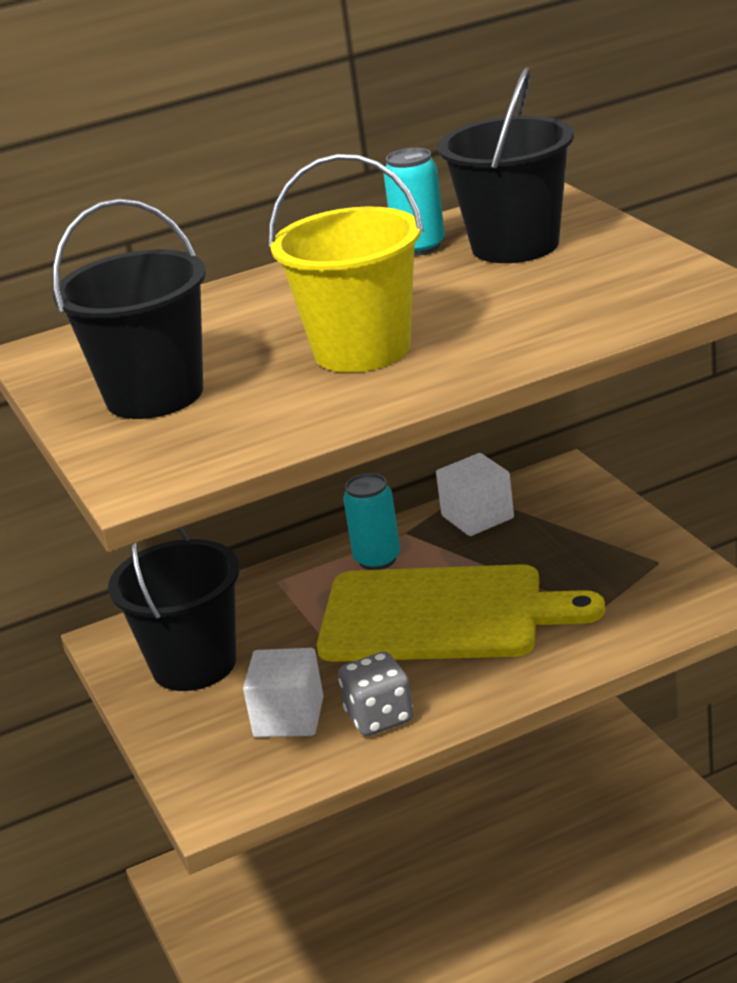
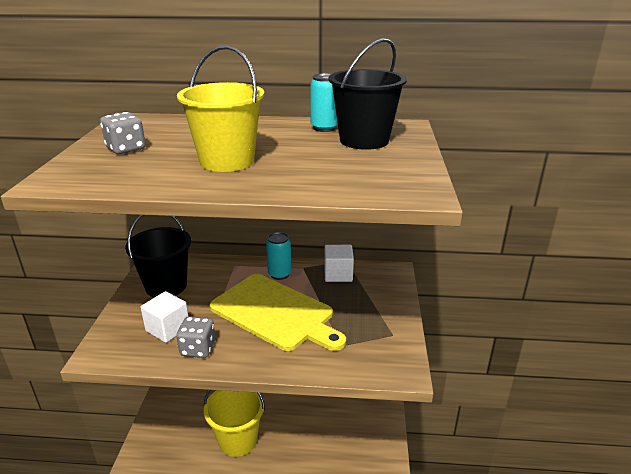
camera: 25 degrees right, 0 degrees up
(154, 395) = (126, 149): black bucket -> grey dice
(418, 915) = (237, 440): none -> yellow bucket

